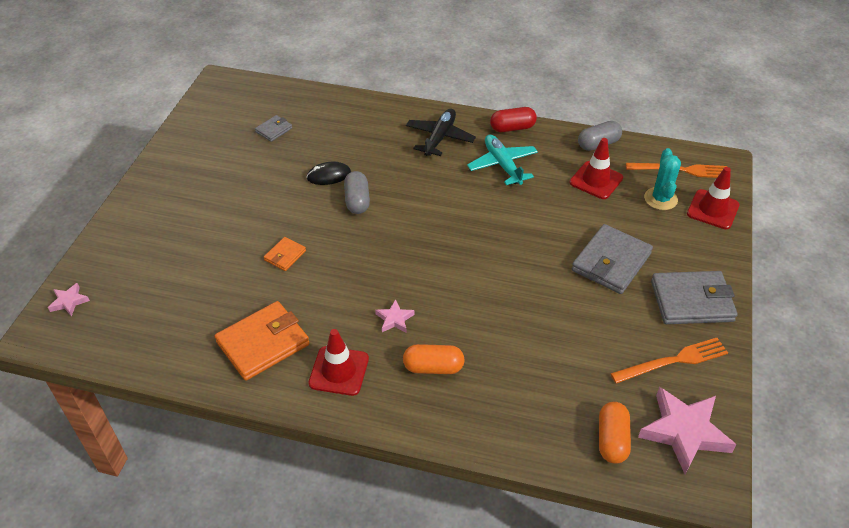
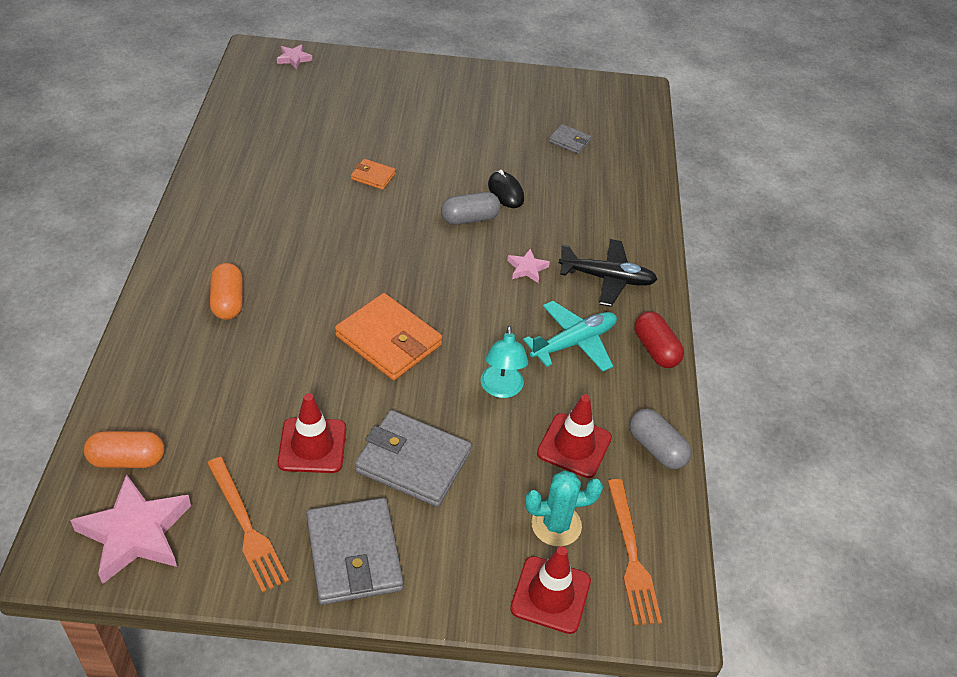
camera: 75 degrees right, 0 degrees up
(263, 343) = (253, 178): orange wallet -> orange wallet (388, 340)
(339, 371) = (221, 233): red traffic cone -> red traffic cone (312, 445)
(394, 319) = (293, 266): pink star -> pink star (527, 268)
(544, 208) = (501, 389): none -> turquoise lamp

